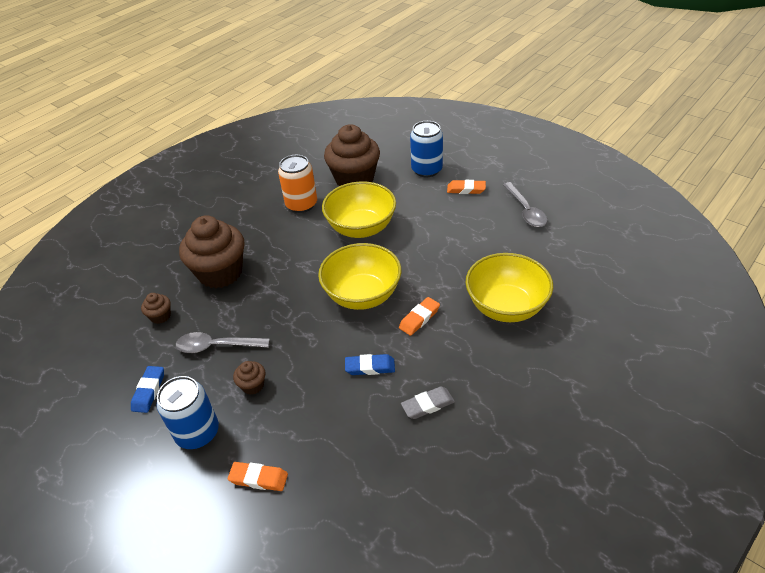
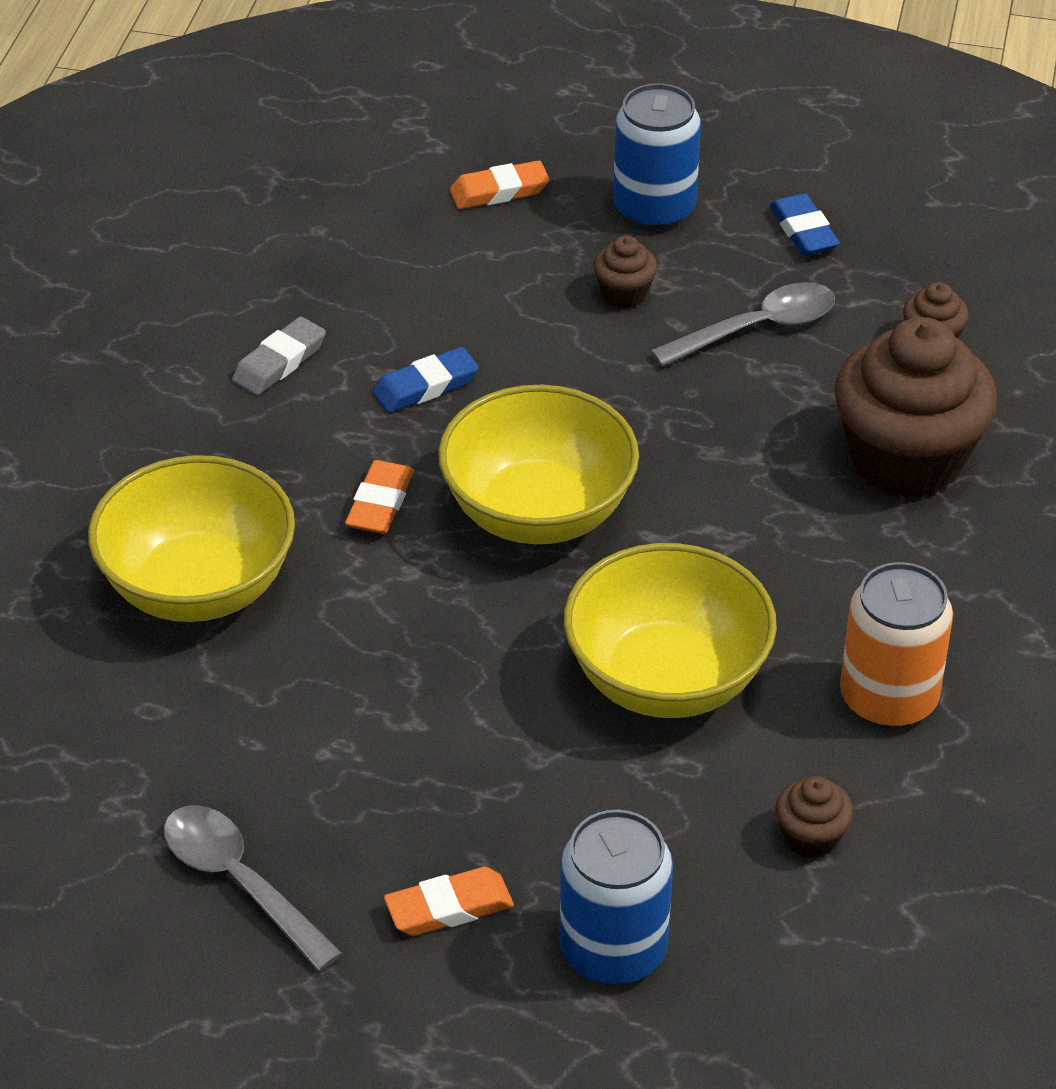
camera: 150 degrees right, 0 degrees up
(354, 179) = (811, 837): brown cupcake -> brown cupcake, size x0.43

